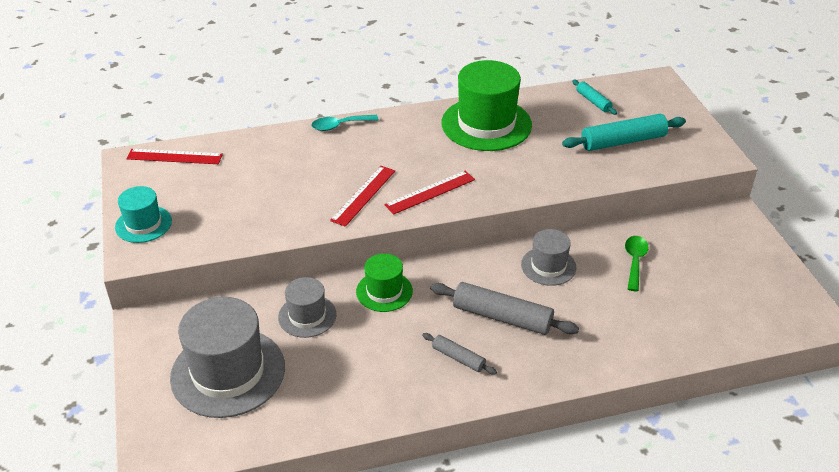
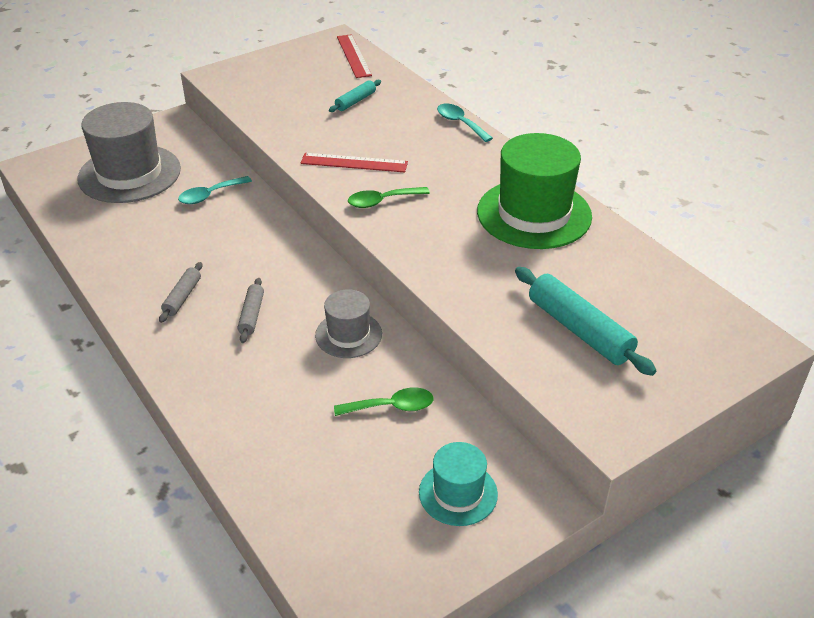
camera: 70 degrees right, 0 degrees up
(143, 224) = (255, 68): turquoise hat -> turquoise hat (458, 493)
(307, 316) = (210, 195): grey hat -> turquoise spoon
(384, 291) = (260, 230): green hat -> none
(430, 192) = (382, 201): red ruler -> green spoon
(502, 317) = (252, 315): grey rolling pin -> grey rolling pin, size x0.54
(593, 101) = (652, 290): turquoise rolling pin -> turquoise rolling pin (355, 101)

